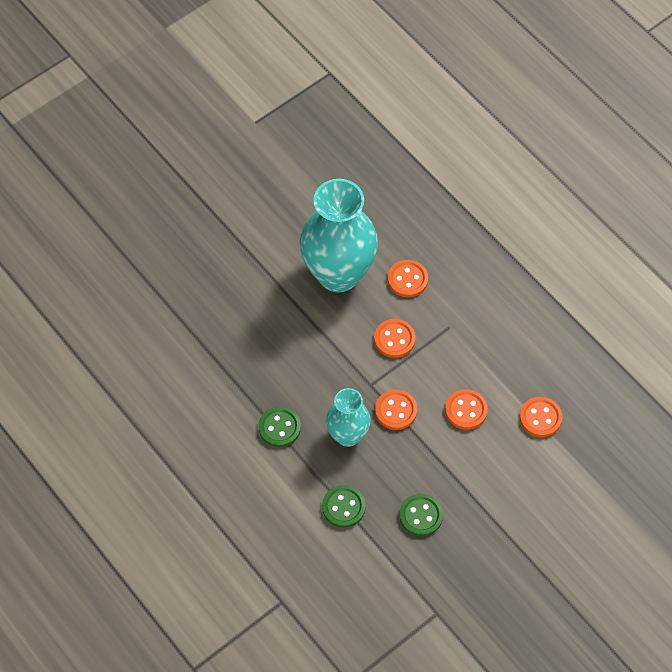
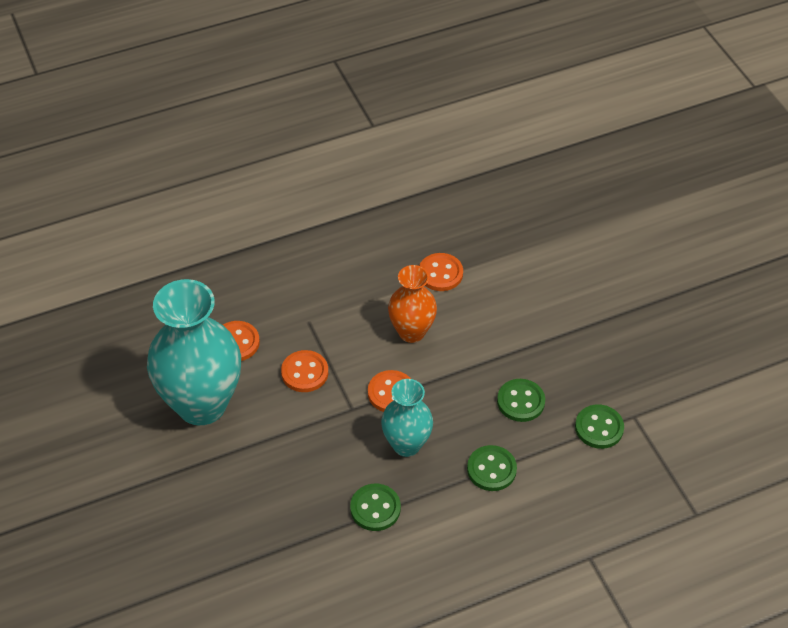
camera: 75 degrees left, 10 degrees down
(414, 586) = (599, 428): none -> green button
(466, 410) = (411, 332): orange button -> orange vase

